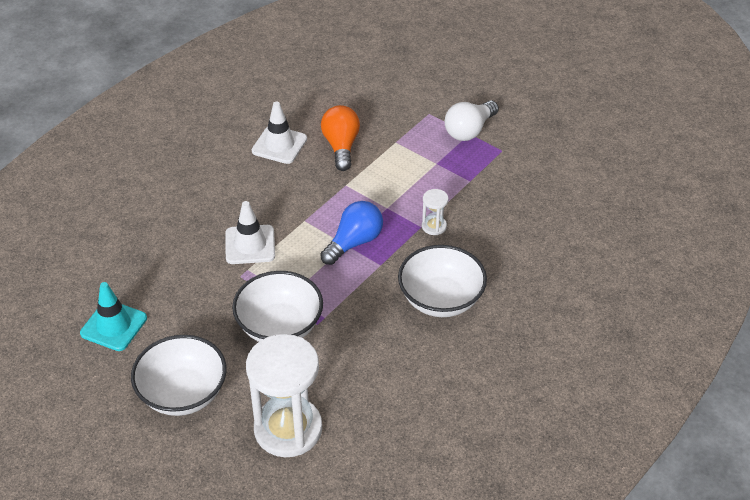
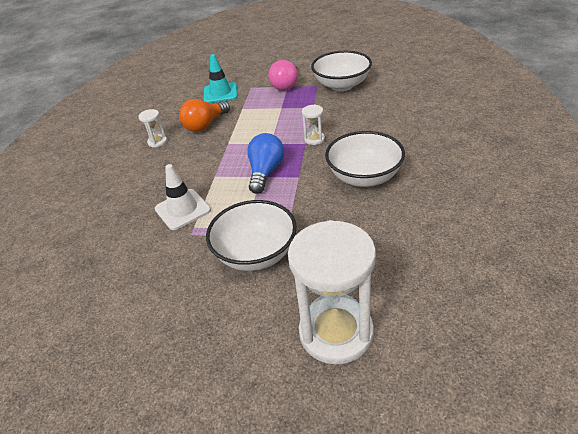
camera: 25 degrees left, 5 degrees down
(114, 326) = (95, 330): turquoise traffic cone -> turquoise traffic cone (220, 93)
(183, 393) = (209, 355): white bowl -> white bowl (341, 85)
(279, 145) = (157, 142): white traffic cone -> white hourglass
(341, 146) = (205, 125): orange light bulb -> orange light bulb turned 105 degrees counterclockwise
(469, 130) = (286, 85): white light bulb -> pink light bulb

